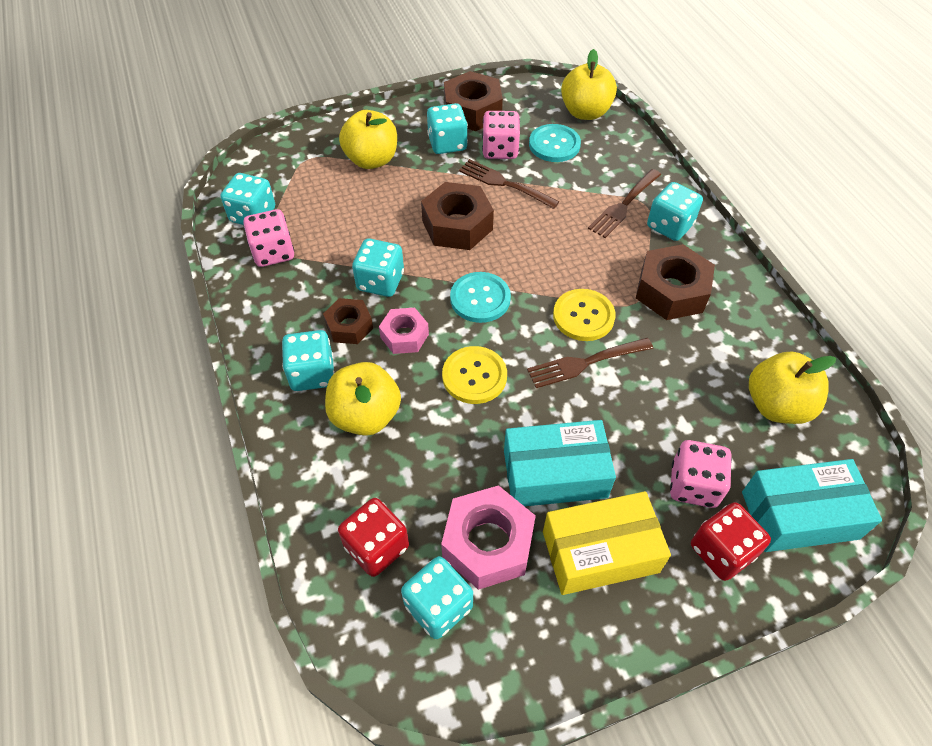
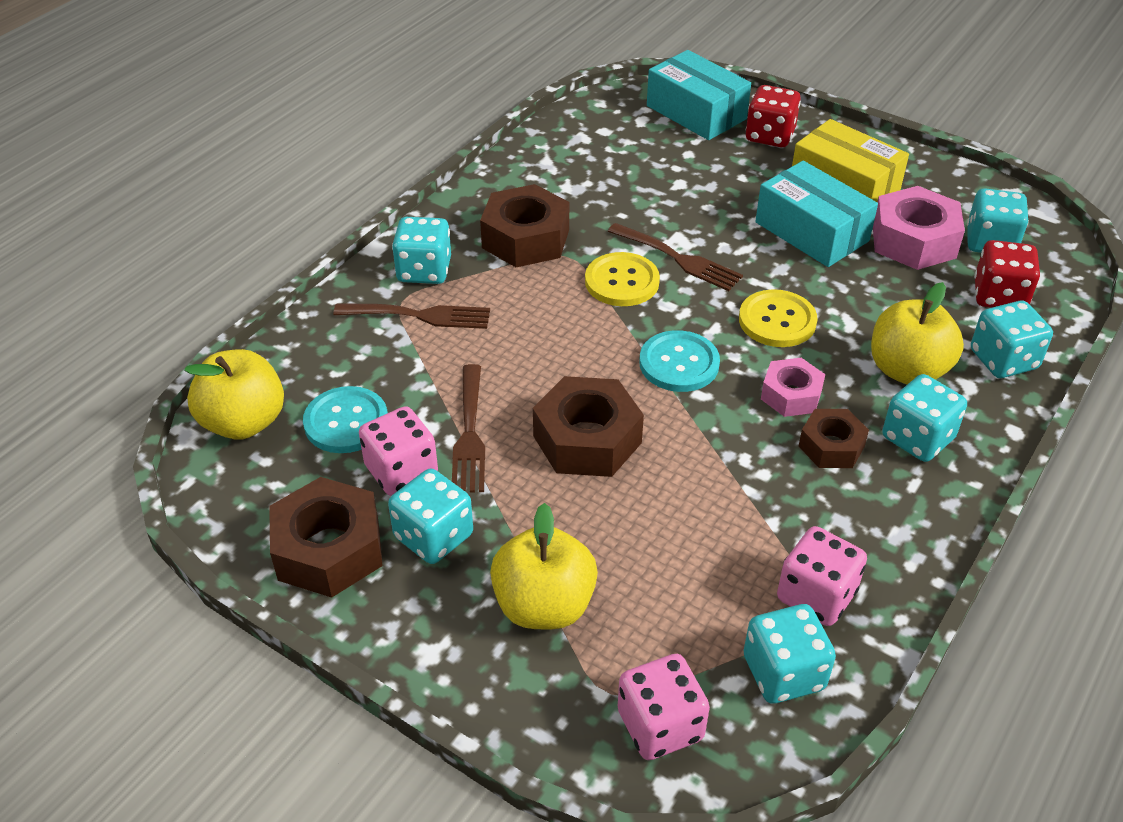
camera: 125 degrees left, 10 degrees down
(380, 282) = (745, 458): turquoise dice -> turquoise dice (1003, 360)
(693, 485) = (731, 162): pink dice -> pink dice (660, 725)
(777, 405) = (602, 145): yellow apple -> none

